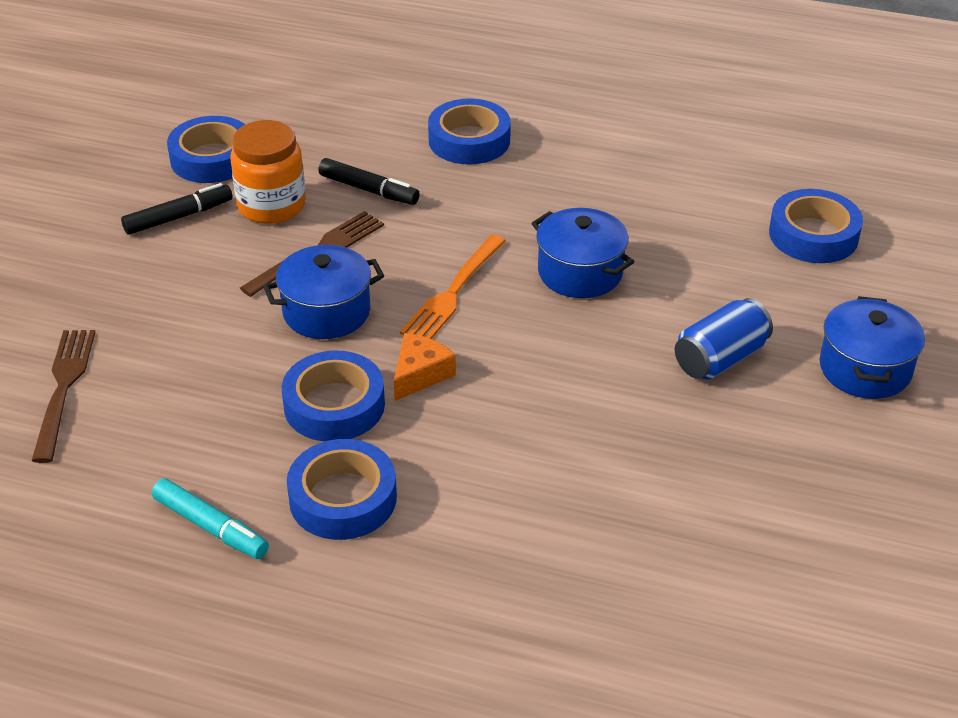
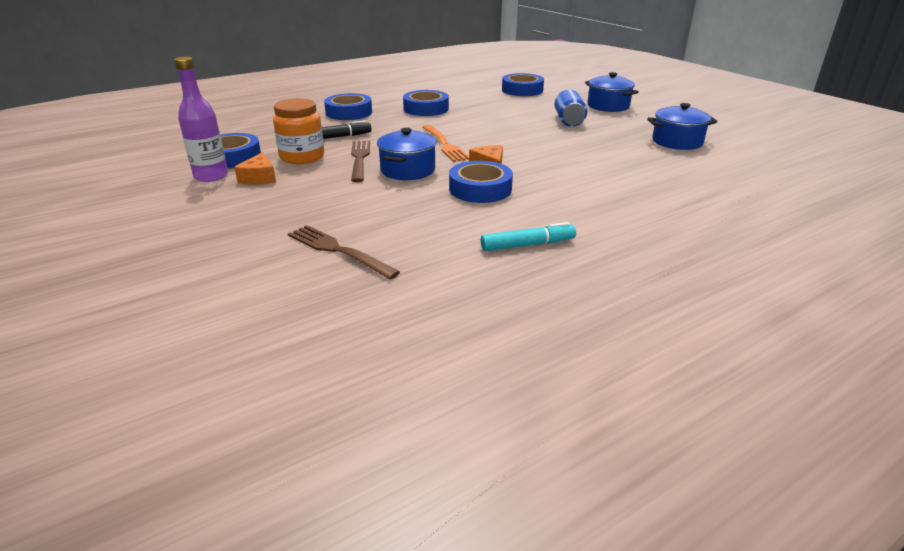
camera: 50 degrees left, 10 degrees down
(147, 182) = (211, 176): none -> purple bottle
(178, 217) = (259, 178): black marker -> orange cheese
(343, 498) = (552, 207): blue tape -> blue tape (426, 109)
(580, 272) = (476, 123): blue pot -> blue pot (677, 142)

